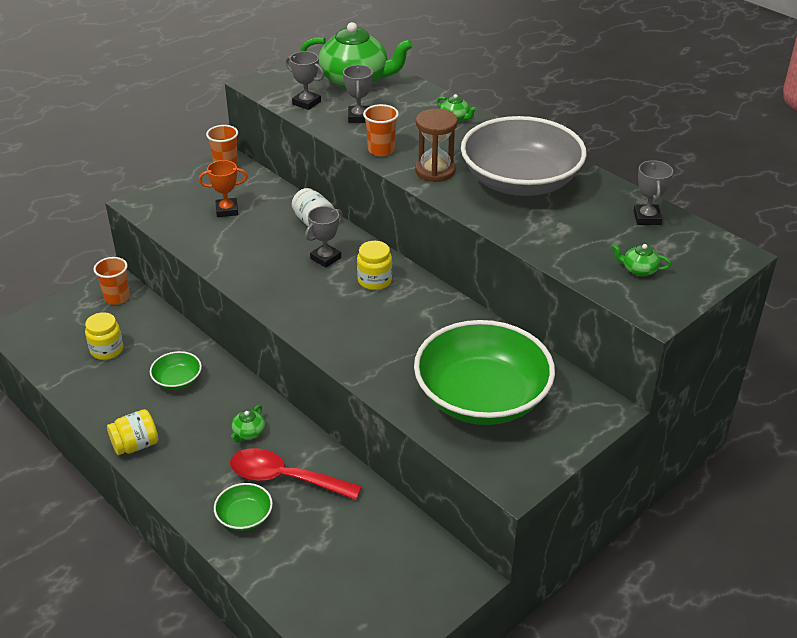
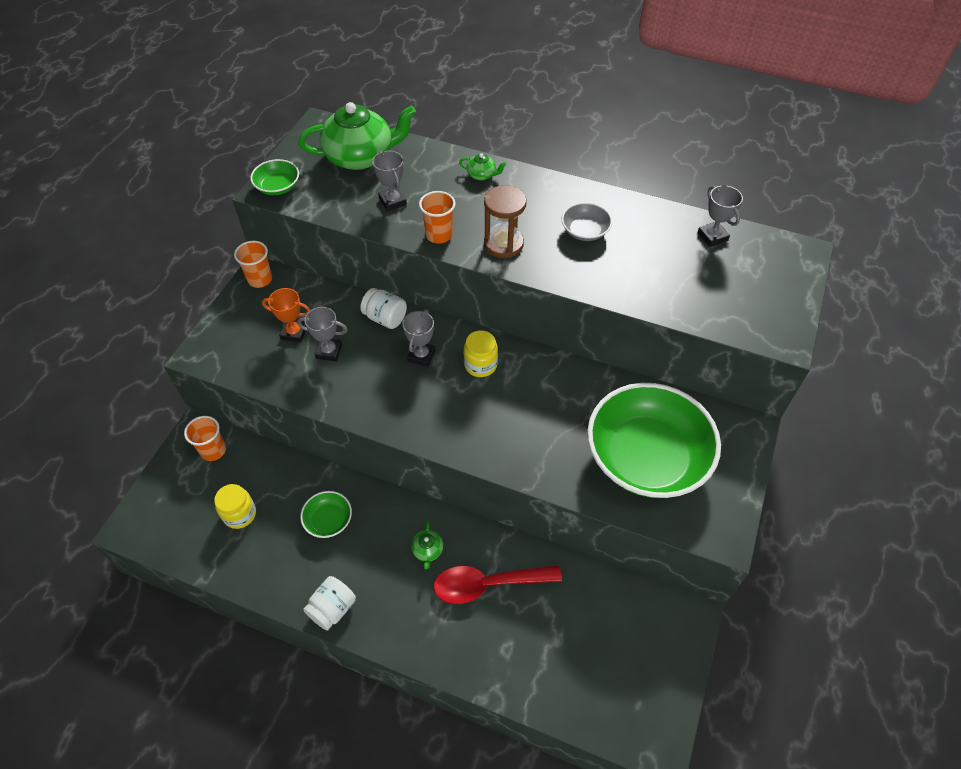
camera: 25 degrees left, 15 degrees up
(136, 445) = (332, 608): yellow jar -> white jar
(227, 210) = (294, 333): orange trophy -> orange trophy turned 45 degrees clockwise
(244, 517) = (477, 641): green bowl -> green bowl (278, 187)
(306, 103) = (331, 199): grey trophy -> grey trophy (329, 351)
(520, 181) = (585, 231): grey bowl -> grey bowl, size x0.42
(639, 270) = (742, 297): green teapot -> none

